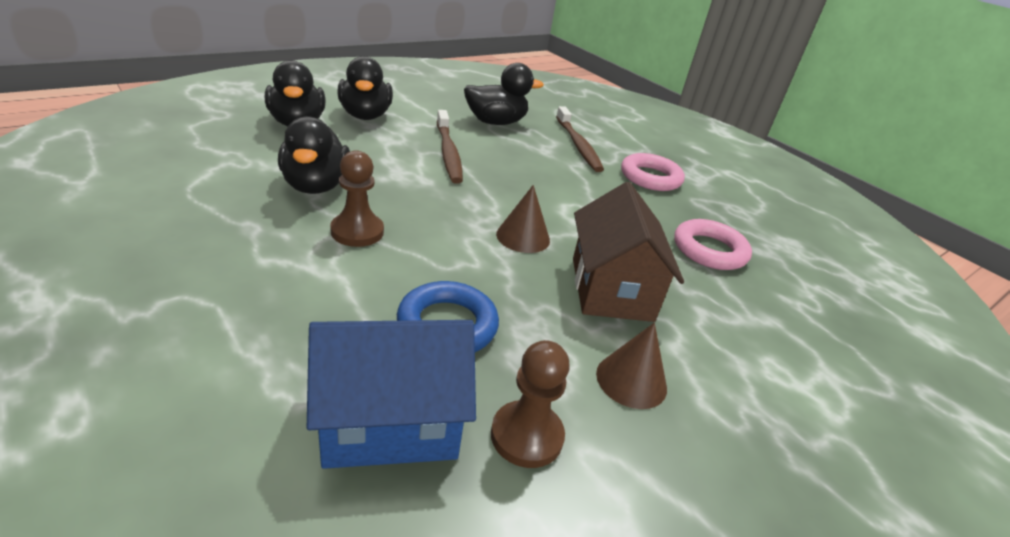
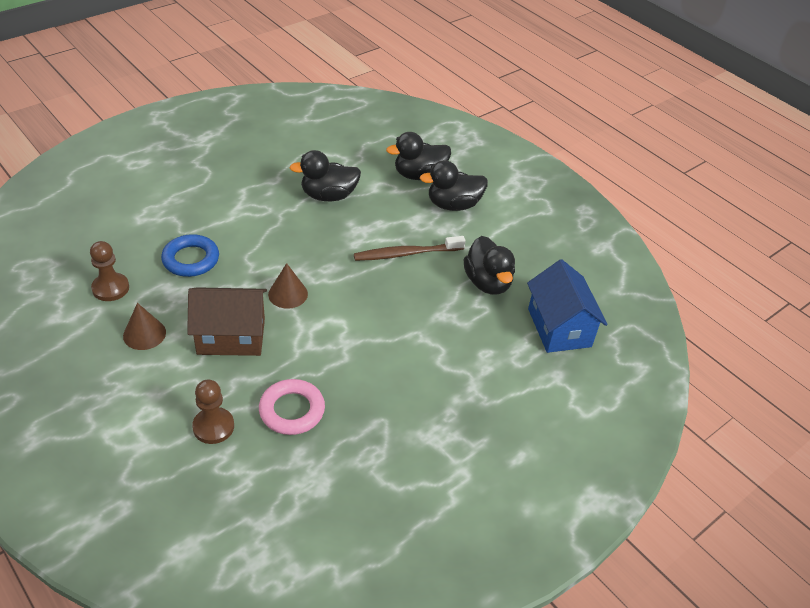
camera: 90 degrees right, 10 degrees up
(357, 232) = (277, 219): brown pawn -> brown pawn (213, 427)
(390, 421) = (125, 244): blue house -> blue house (559, 327)
(578, 145) = (467, 341): brown toothbrush -> none
(650, 177) = (417, 392): pink ring -> none

